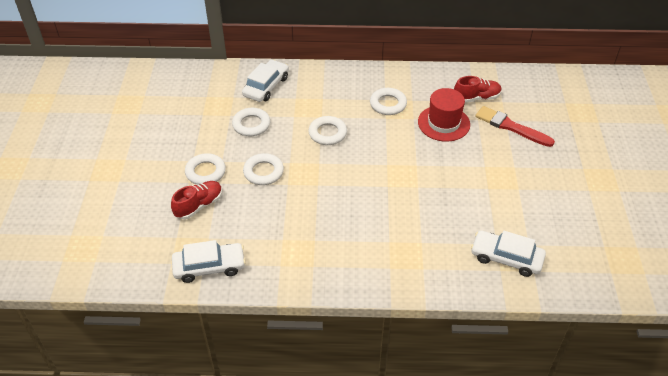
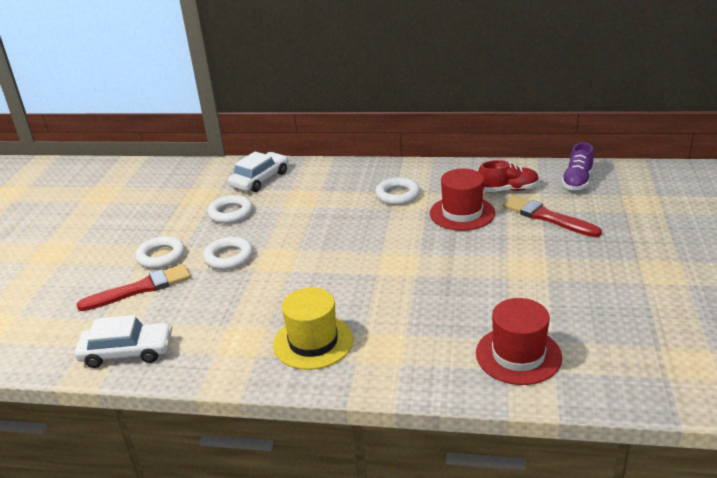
camera: 10 degrees right, 15 degrees down
(199, 205) = (140, 289): red shoe -> red brush
(327, 133) = (317, 222): white ring -> none
(353, 252) = (313, 342): none -> yellow hat
(506, 258) = (518, 355): white car -> red hat
(530, 89) = (577, 181): none -> purple shoe

